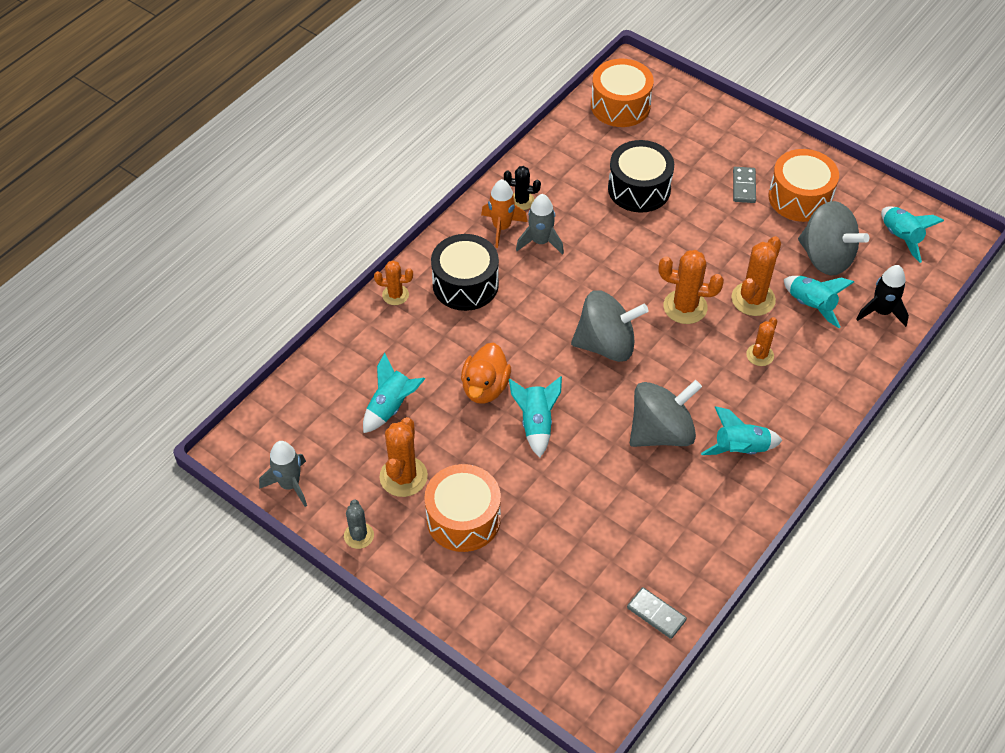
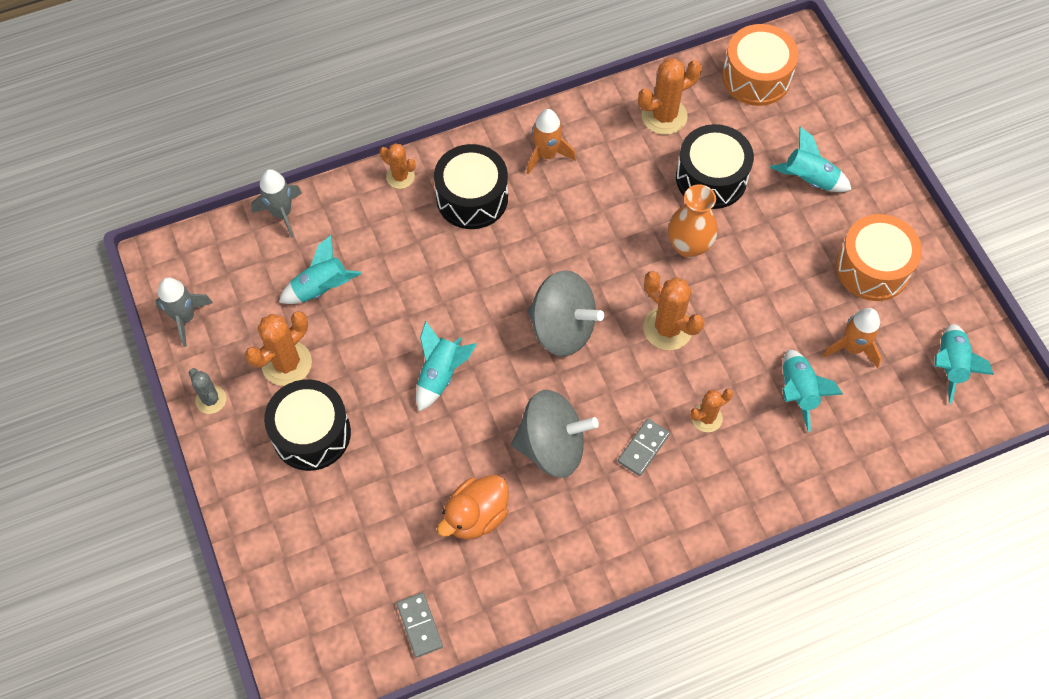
camera: 30 degrees right, 10 degrees up
(359, 535) = (211, 399): grey cactus -> grey cactus turned 60 degrees counterclockwise
(463, 518) = (311, 433): orange drum -> black drum
(485, 387) = (418, 313): orange duck -> orange duck (476, 516)
(521, 201) = (585, 135): black cactus -> none
(540, 242) = (573, 188): grey rocket -> grey rocket (282, 213)
(657, 243) = (689, 246): none -> orange vase
(740, 449) = (616, 505): turquoise rocket -> turquoise rocket (809, 180)
(744, 186) = (822, 227): grey domino -> grey domino (643, 448)
(753, 299) = (743, 354): orange cactus -> orange cactus (664, 116)
(826, 257) = (852, 347): grey spinning top -> orange rocket
(881, 312) = (868, 436): black rocket -> none

